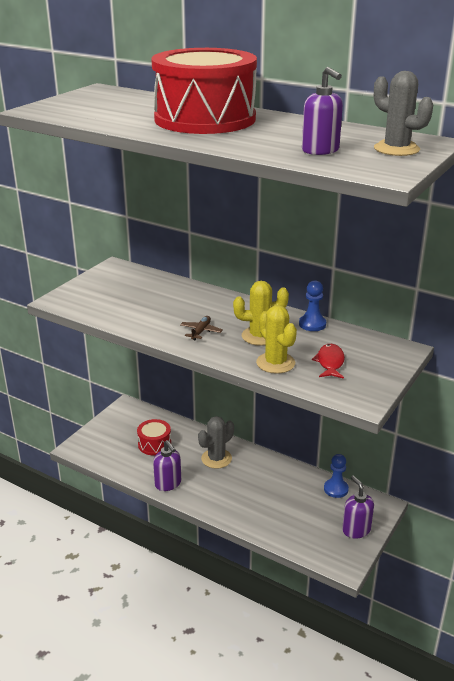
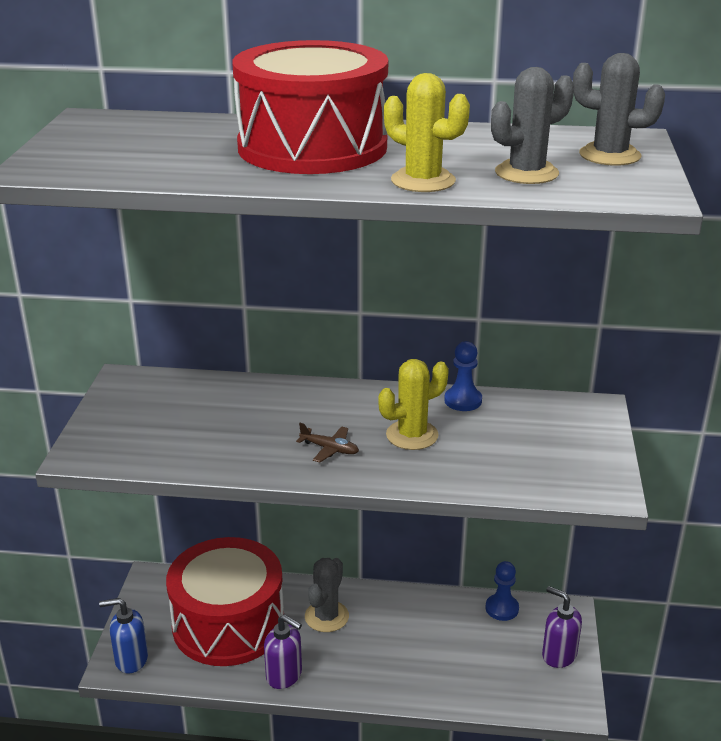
camera: 25 degrees left, 0 degrees up
(87, 447) = (131, 659): none -> blue soap dispenser
(154, 444) = (228, 623): red drum -> red drum, size x2.26
(201, 331) = (330, 449): brown plane -> brown plane turned 120 degrees clockwise
(275, 363) = (463, 468): yellow cactus -> yellow cactus (423, 181)
(320, 150) = (526, 173): purple soap dispenser -> grey cactus
(330, 362) = (527, 449): red fish -> none

